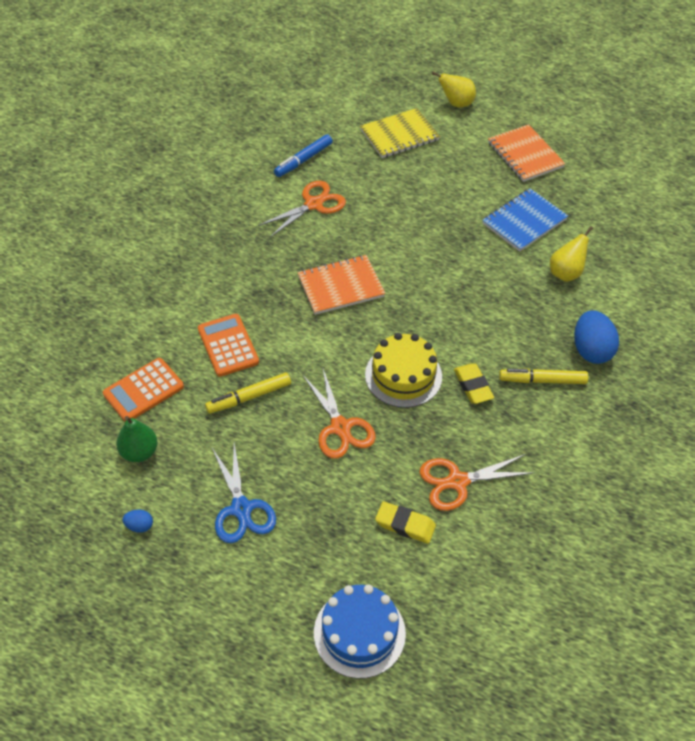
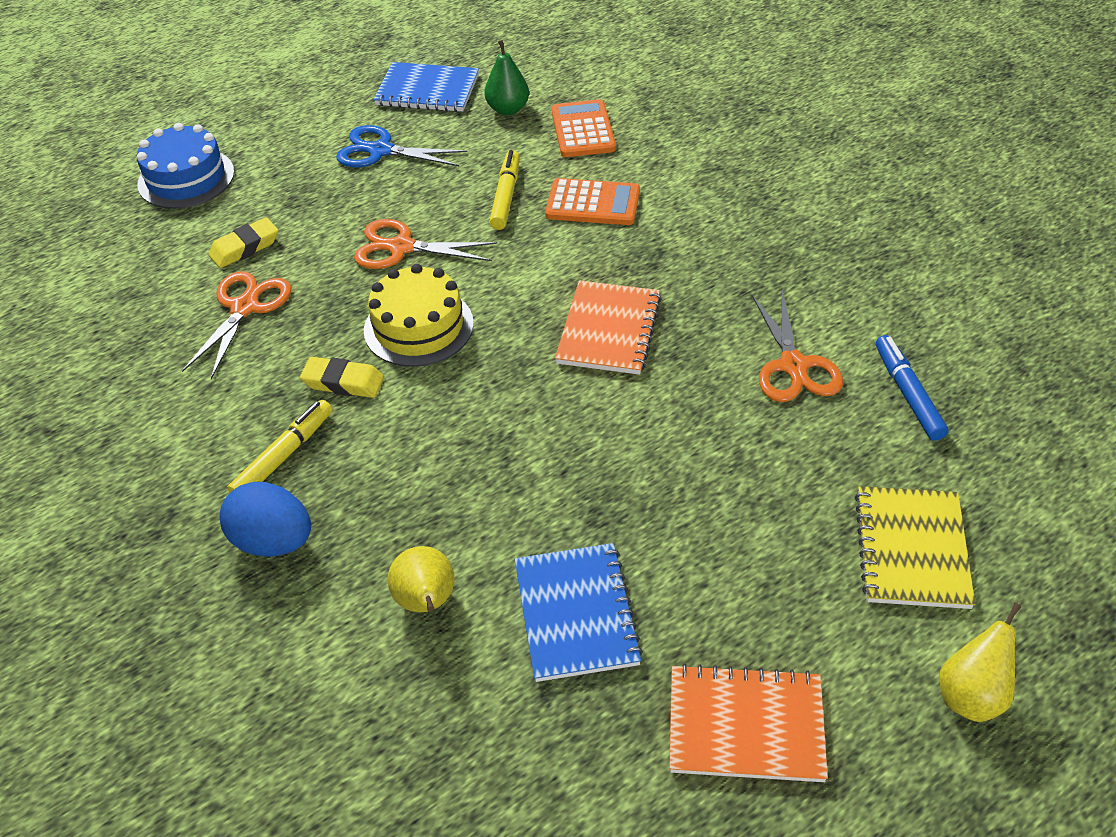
camera: 125 degrees right, 5 degrees down
(139, 526) = (427, 90): blue egg -> blue notebook

